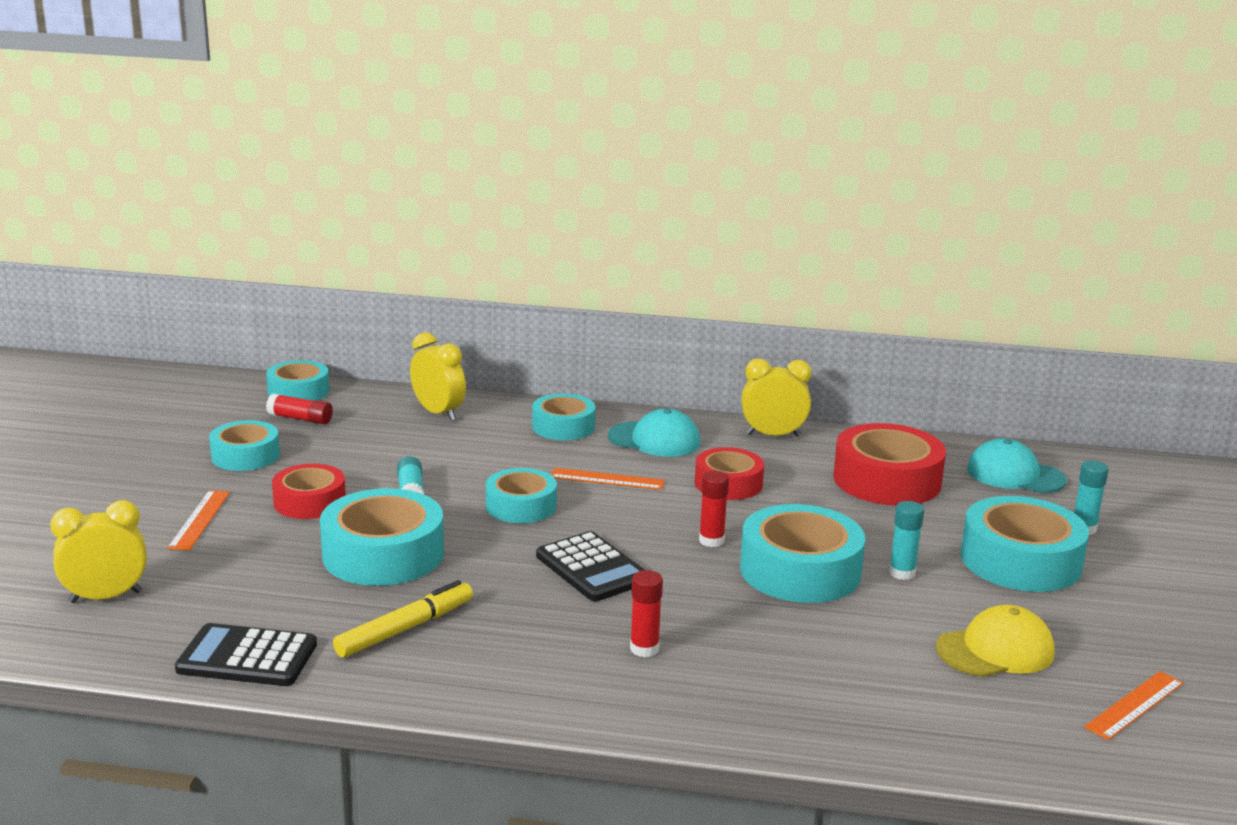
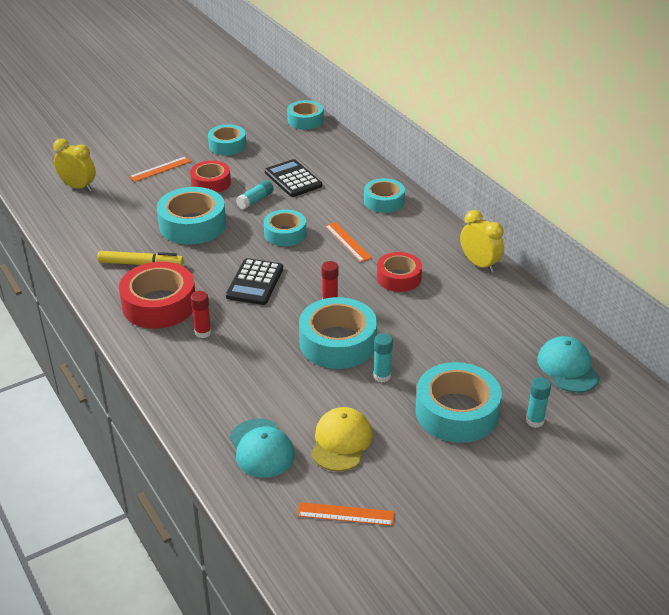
camera: 50 degrees right, 15 degrees up
(247, 657) = (75, 241): black calculator -> black calculator (293, 179)
(300, 419) = (280, 136): red glue stick -> none
(438, 413) = (342, 163): yellow clock -> none
(654, 439) = (413, 233): turquoise cap -> turquoise cap (261, 448)
(887, 480) = (485, 325): red tape -> red tape (159, 304)
(995, 650) = (341, 442): yellow cap -> yellow cap turned 105 degrees counterclockwise

